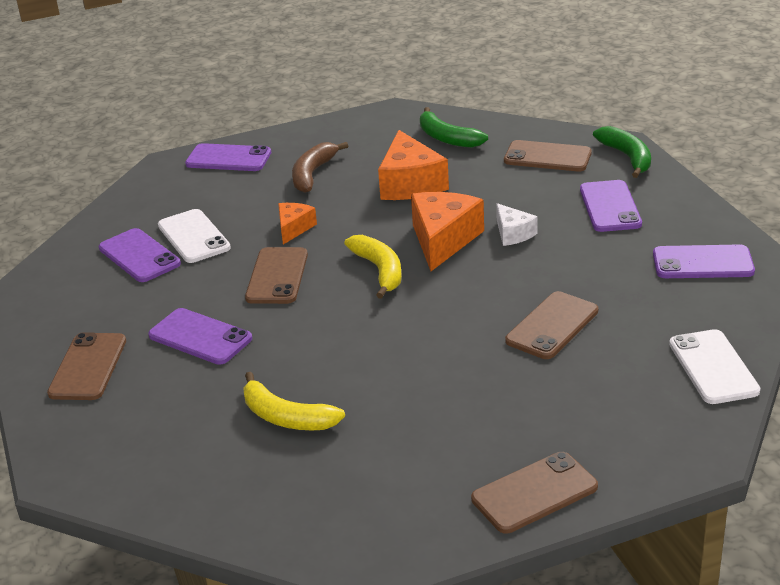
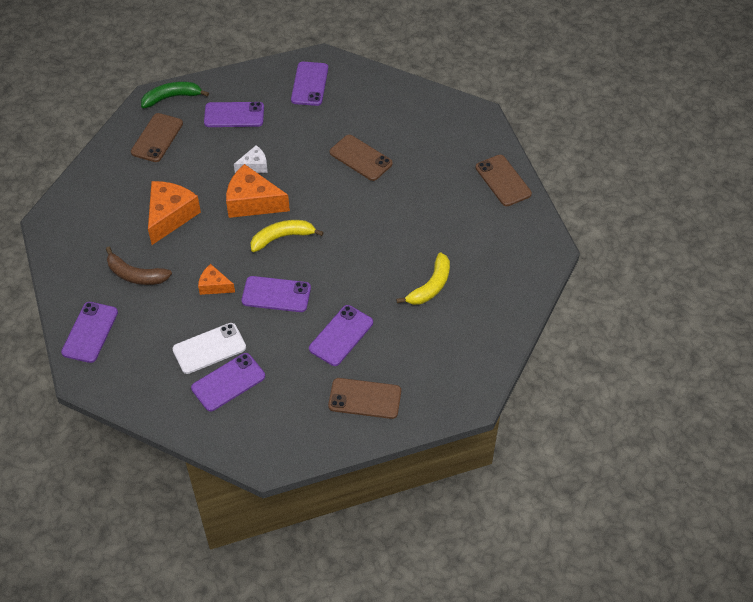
camera: 90 degrees left, 20 degrees up
(277, 276) = (276, 294): brown phone -> purple phone
(410, 184) = (170, 216): orange cheese -> orange cheese turned 60 degrees counterclockwise
(447, 138) = (107, 191): green banana -> none
(713, 367) = (410, 98): white phone -> none

